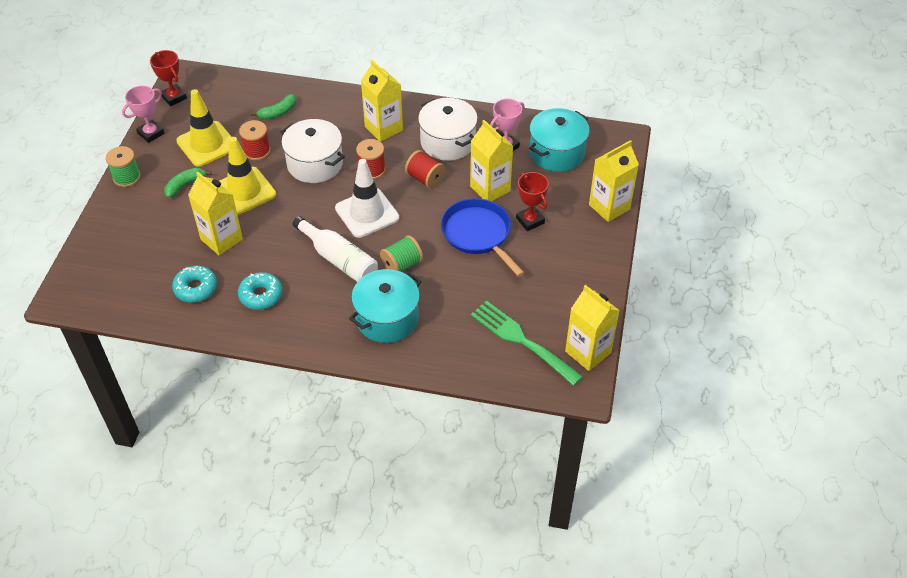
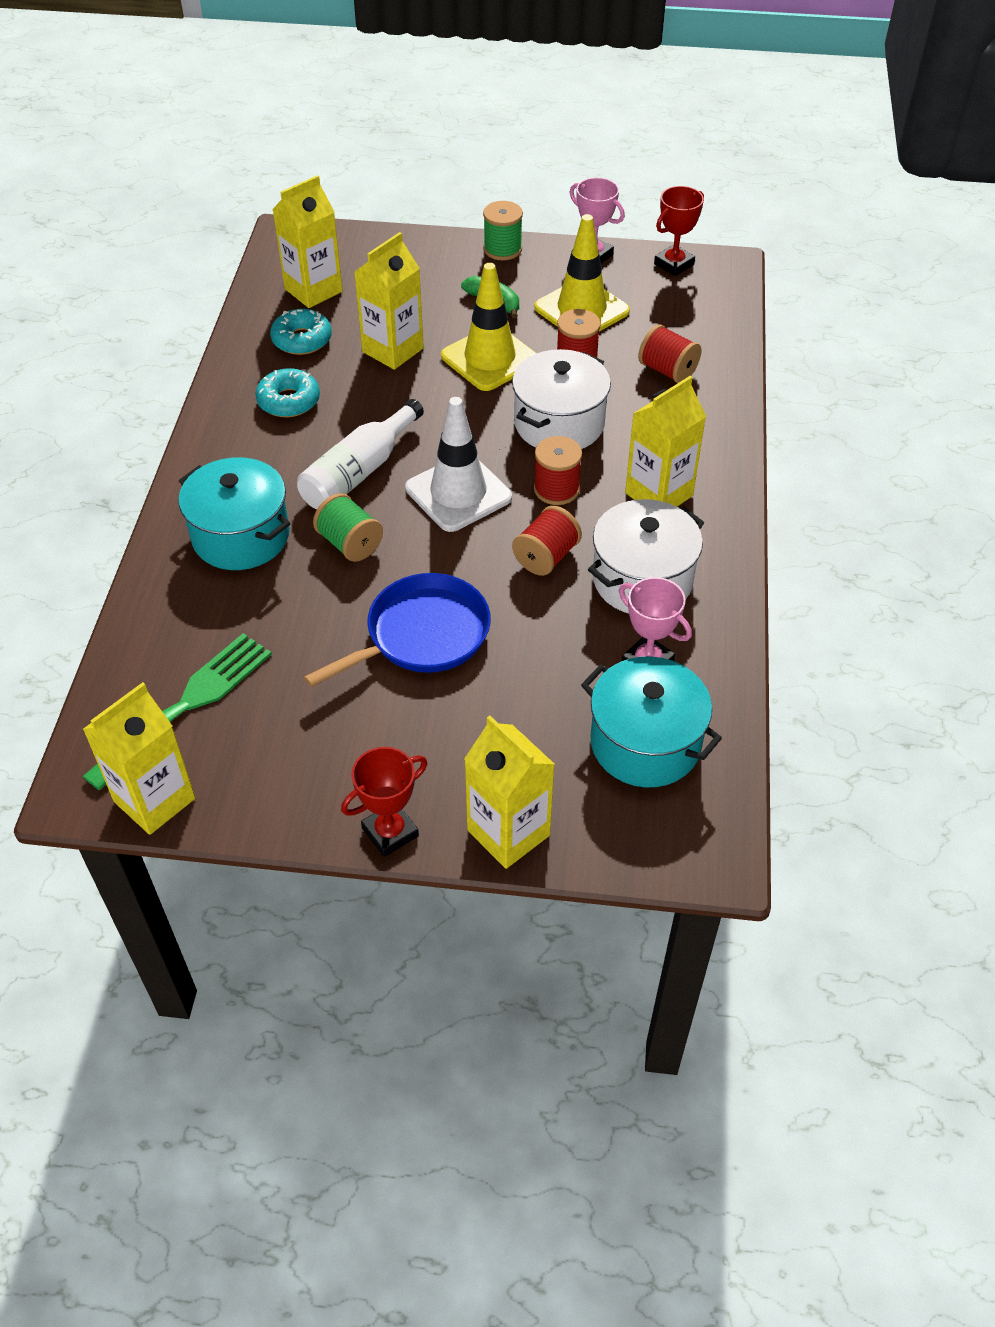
camera: 85 degrees right, 0 degrees up
(278, 112) = (667, 370): green banana -> red spool
(490, 189) = (533, 645): yellow carton -> yellow carton (313, 290)
(530, 220) = (460, 707): red trophy -> red trophy (390, 832)

